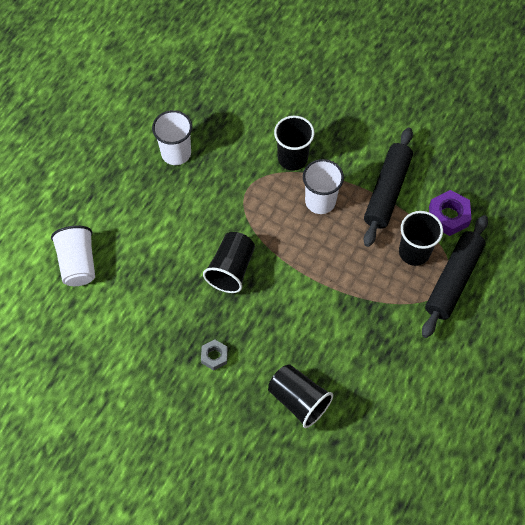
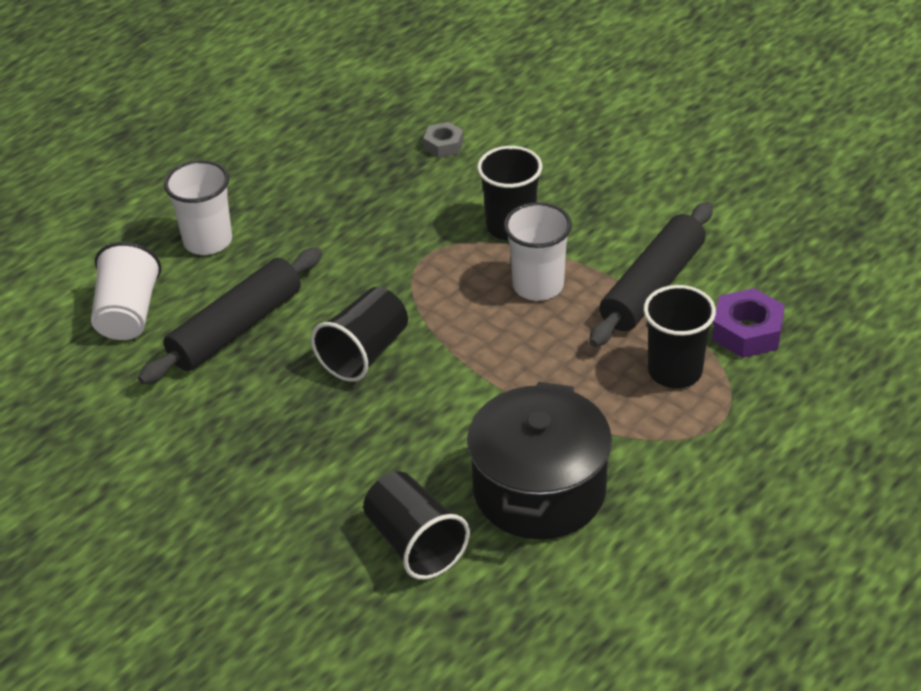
camera: 15 degrees right, 20 degrees down
(176, 153) = (330, 199): white cup -> white cup (208, 241)
(214, 356) = (296, 462): grey nut -> grey nut (443, 145)
(358, 350) = (539, 490): none -> black pot
(453, 280) = (732, 418): black rolling pin -> black rolling pin (236, 328)

